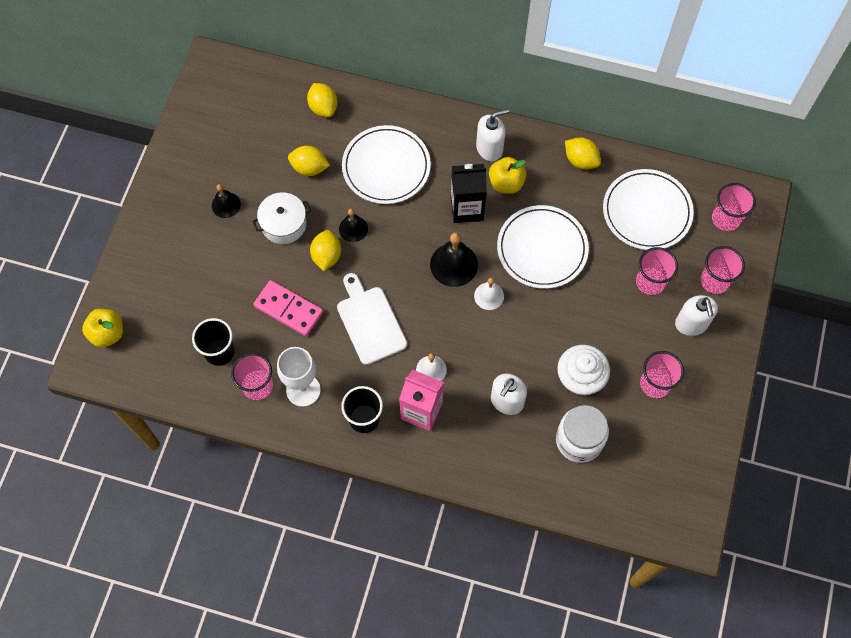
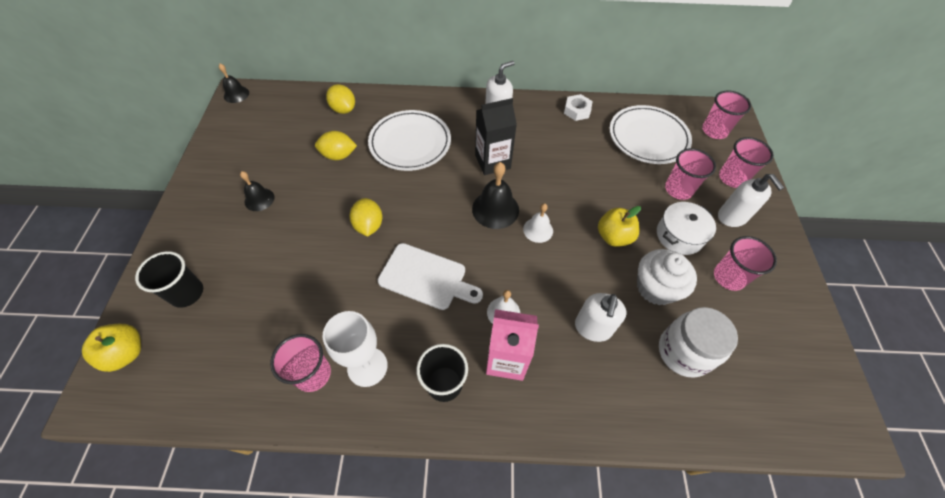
camera: 15 degrees left, 10 degrees down
(219, 352) = (263, 345): black cup -> black cup (187, 293)
(284, 224) = (320, 205): white pot -> white pot (679, 235)
(288, 309) = (337, 283): pink domino -> none
(353, 228) = (390, 197): black bell -> black bell (236, 94)
(370, 321) = (426, 278): white cutting board -> white cutting board turned 150 degrees clockwise
(506, 183) = (521, 137): yellow apple -> yellow apple (613, 237)
(542, 249) = (571, 181): white plate -> none
(580, 160) = (577, 111): yellow lemon -> white nut

